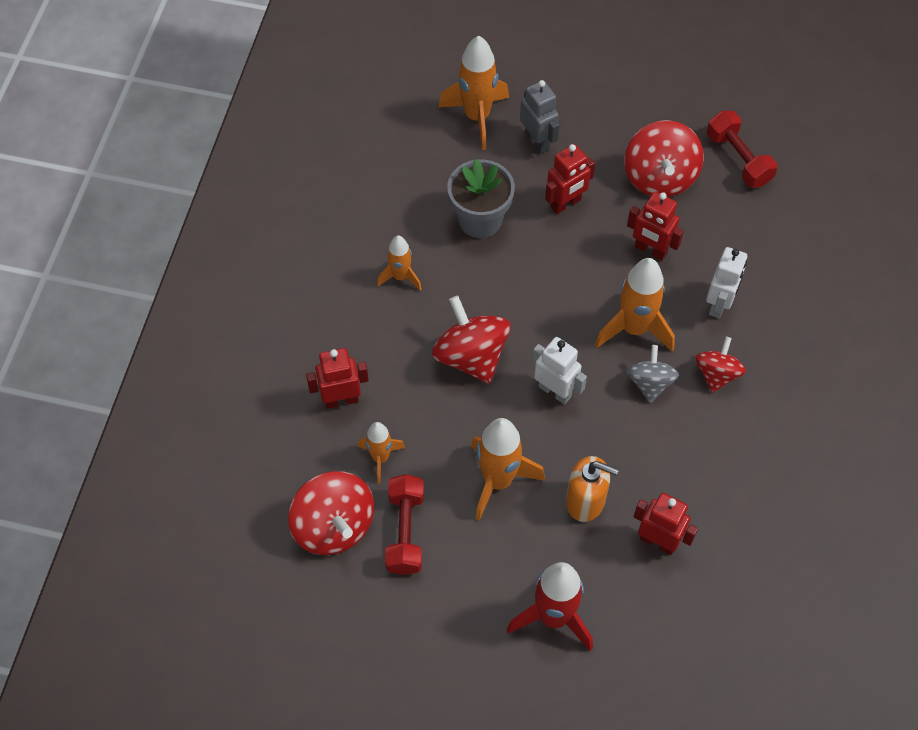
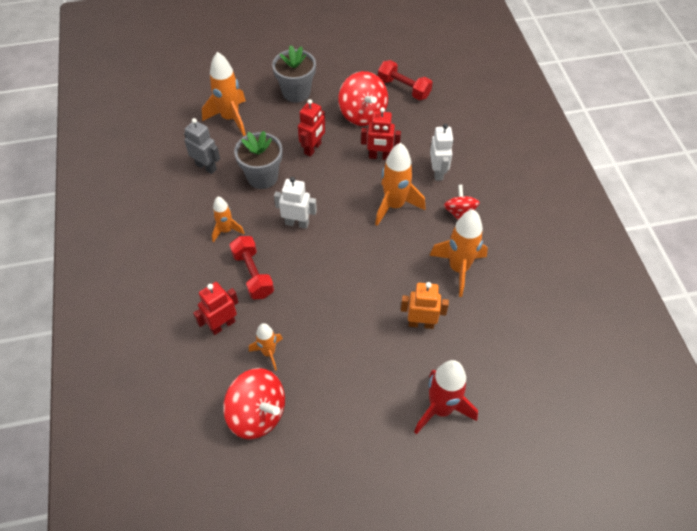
camera: 25 degrees left, 5 degrees down
(405, 531) = (310, 395): red dumbbell -> red dumbbell (253, 274)
(471, 356) = (298, 262): red spinning top -> none
(498, 481) = (357, 334): orange rocket -> orange rocket (458, 268)
(537, 141) = (276, 119): grey robot -> grey robot (206, 167)
(555, 391) = (364, 262): white robot -> white robot (297, 223)
(584, 110) = (296, 92): none -> grey flower pot
(585, 501) = (421, 323): orange soap dispenser -> orange robot
(650, 383) = (422, 234): grey spinning top -> none
(658, 541) = (480, 329): red robot -> none

